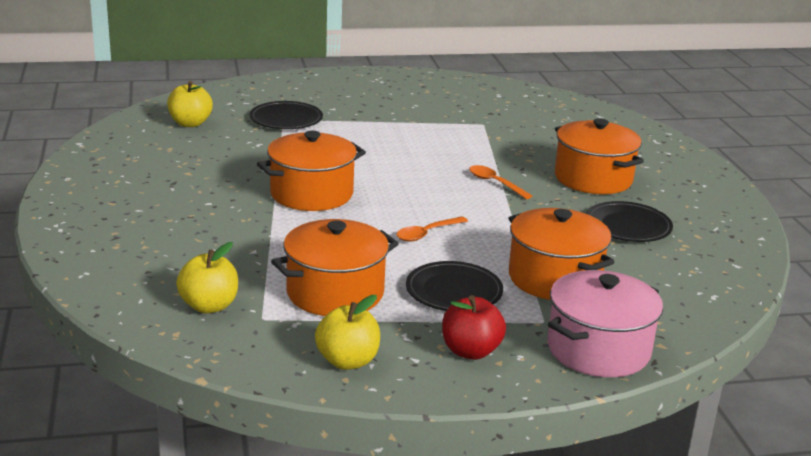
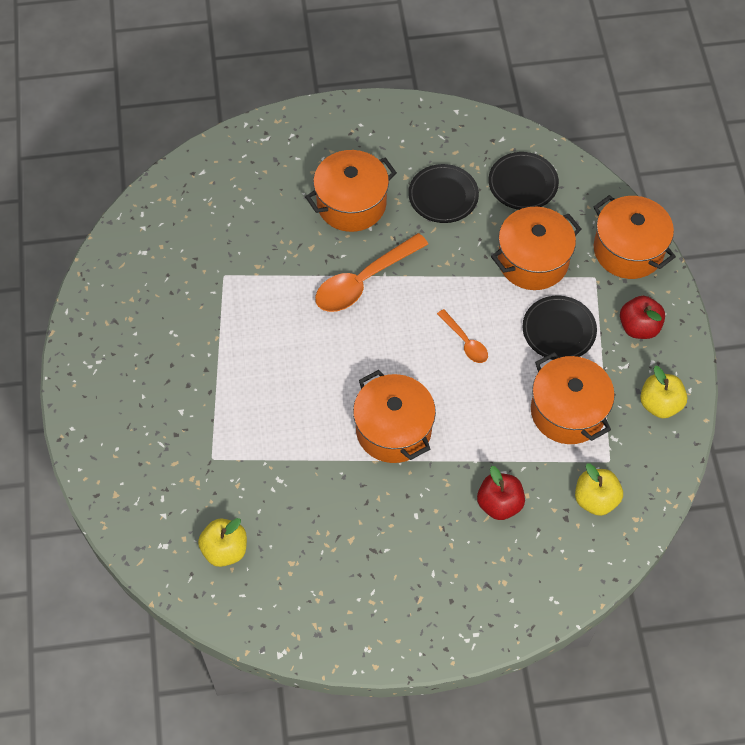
camera: 85 degrees left, 35 degrees up
(214, 246) = (499, 504): none -> red apple
(286, 120) = (214, 456): black plate -> black plate (523, 183)
(495, 183) = (364, 280): orange spoon -> orange spoon, size x1.88
(598, 349) = (628, 250): pink pot -> orange pot

